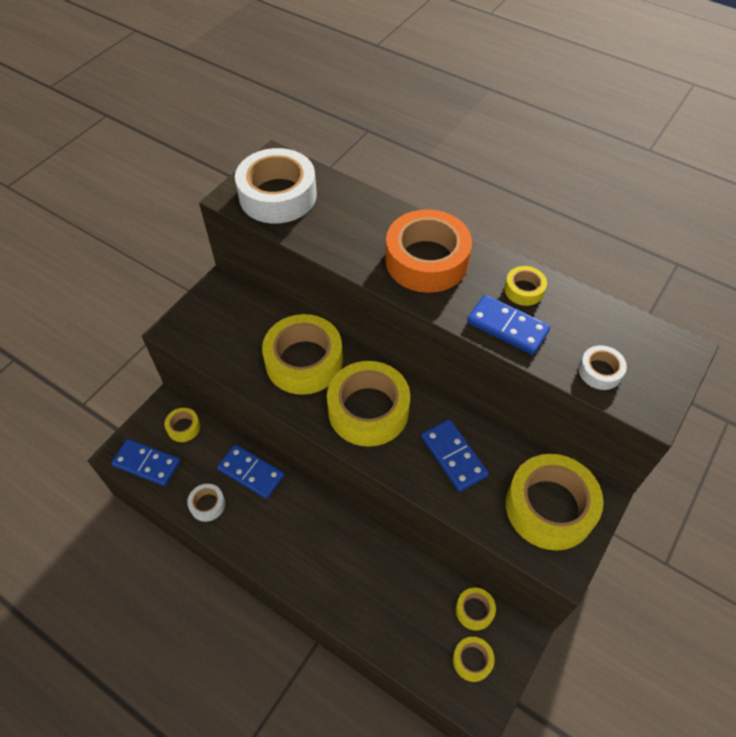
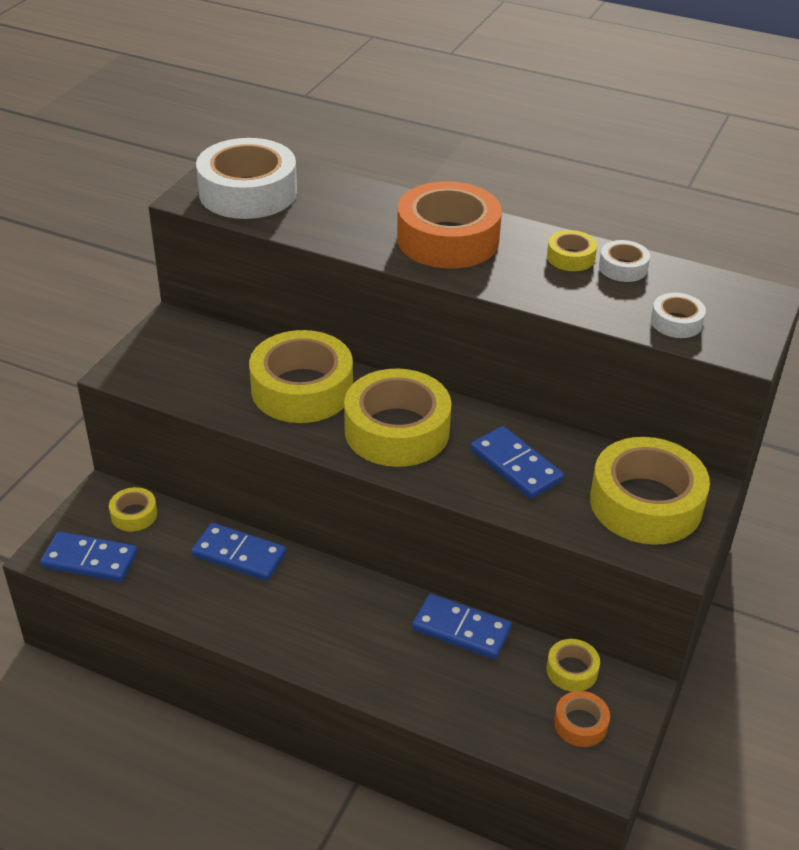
camera: 10 degrees left, 15 degrees down
(207, 504) = (185, 596): white tape -> white tape (623, 267)
(472, 660) = (580, 724): yellow tape -> orange tape
(507, 327) = (559, 291): blue domino -> blue domino (461, 629)

